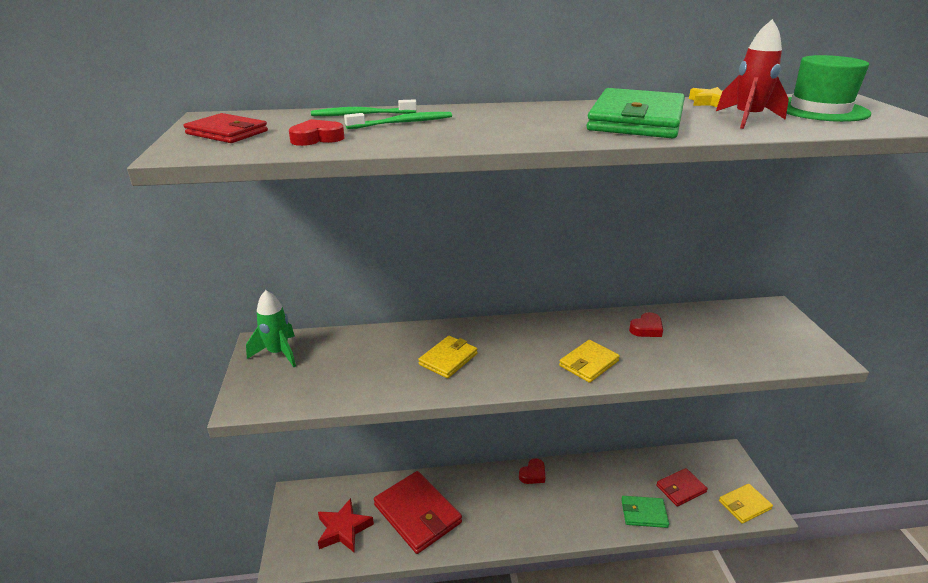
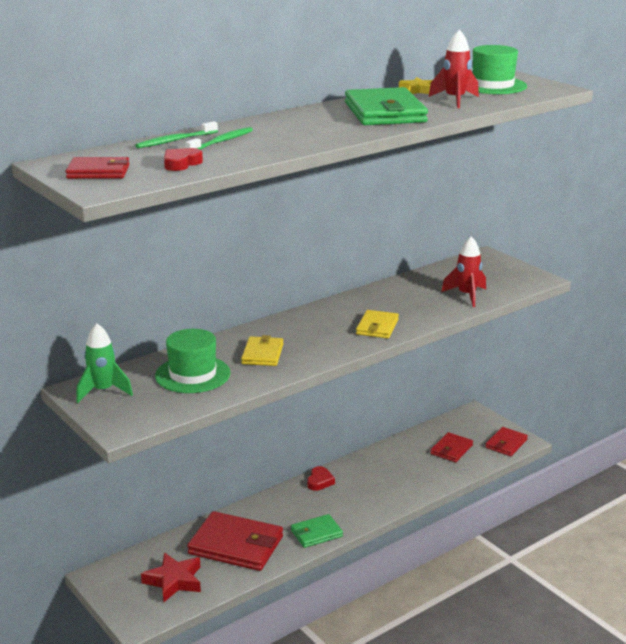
camera: 30 degrees left, 5 degrees down
(366, 361) = (192, 374): none -> green hat
(643, 513) = (432, 476): green wallet -> green wallet (316, 533)
(646, 329) = (401, 293): red heart -> none
(719, 353) = (466, 295): none -> red rocket
(744, 505) = (506, 444): yellow wallet -> red wallet

